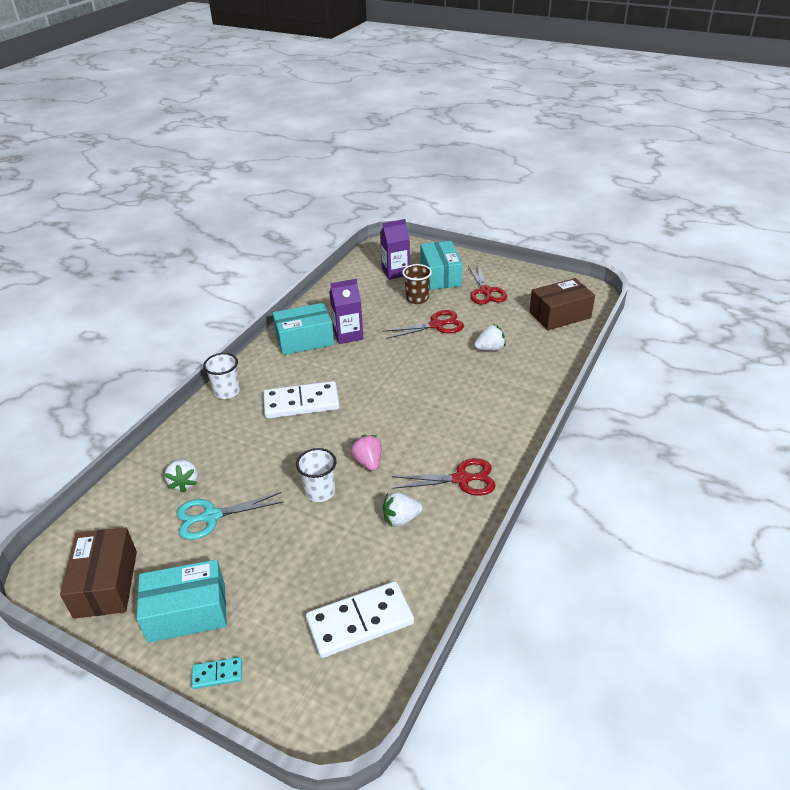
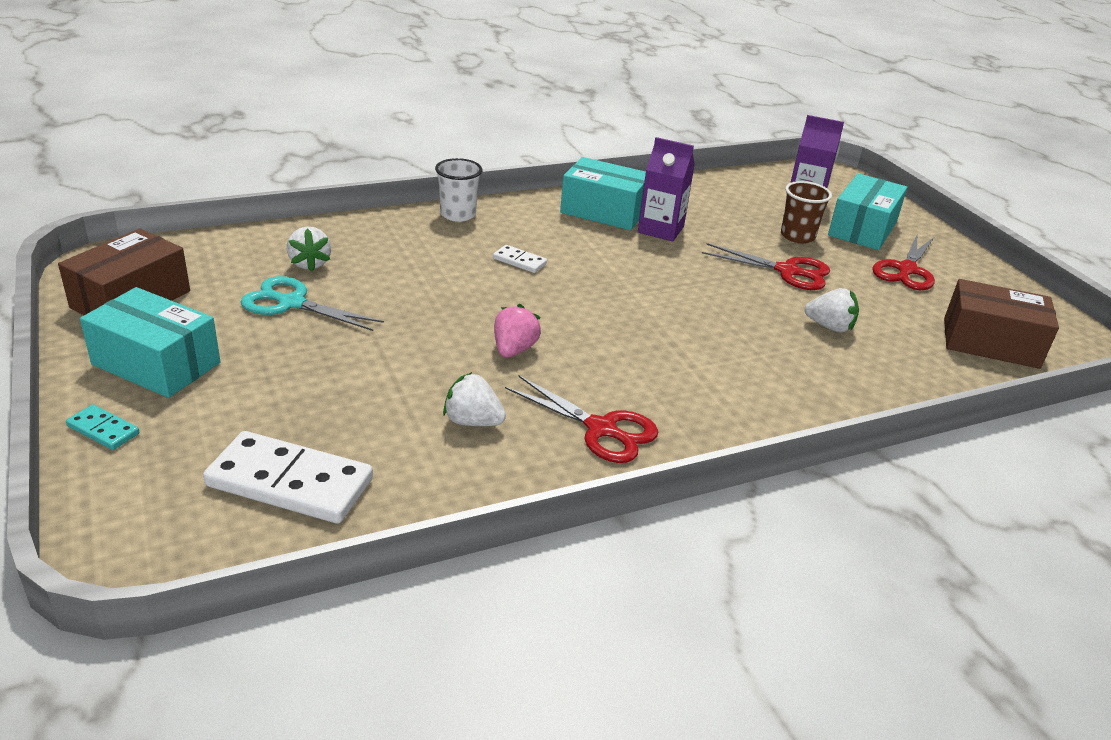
camera: 35 degrees right, 5 degrees down
(184, 483) = (309, 264): white strawberry -> white strawberry turned 45 degrees counterclockwise
(301, 403) = (519, 261): white domino -> white domino, size x0.47
(320, 492) = (423, 345): white cup -> none

